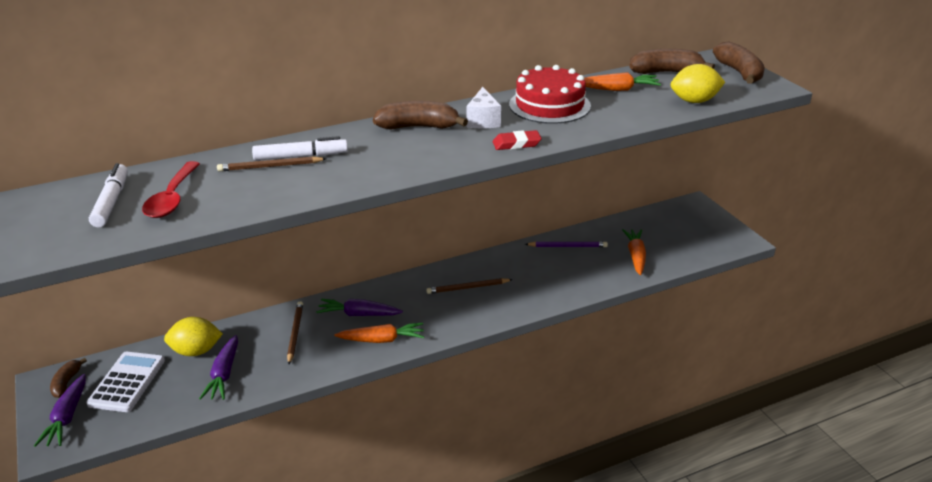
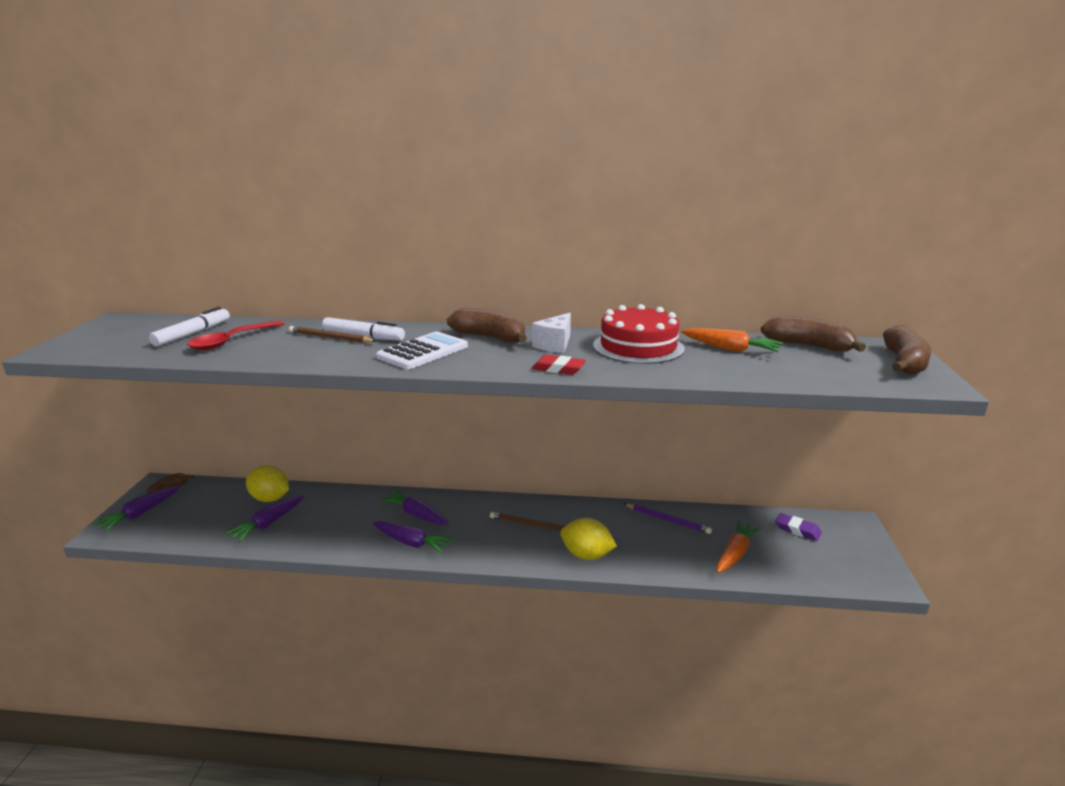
camera: 30 degrees right, 10 degrees down
(127, 382) = (202, 504): white calculator -> white calculator (423, 352)
(295, 333) = (352, 511): brown pencil -> none
(382, 340) = (412, 543): orange carrot -> purple carrot
(662, 222) = (797, 530): none -> purple eraser
(694, 101) = (809, 376): yellow lemon -> yellow lemon (586, 555)

